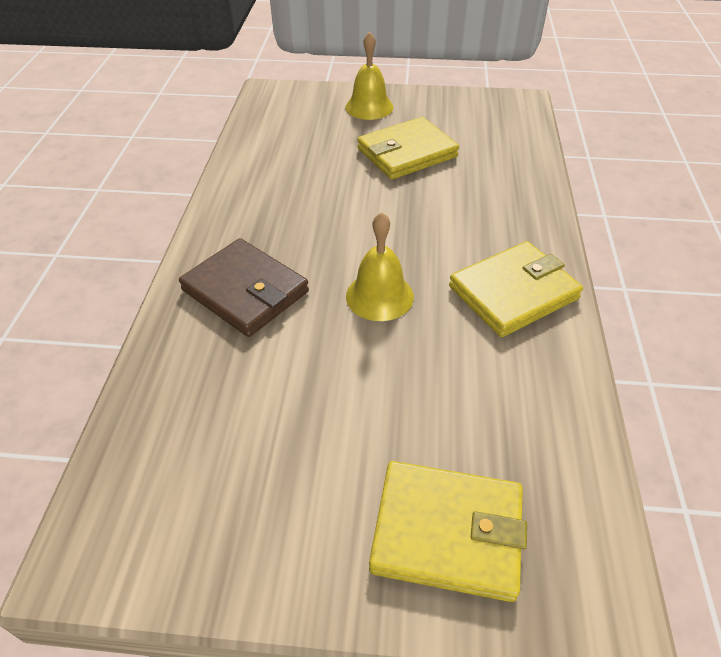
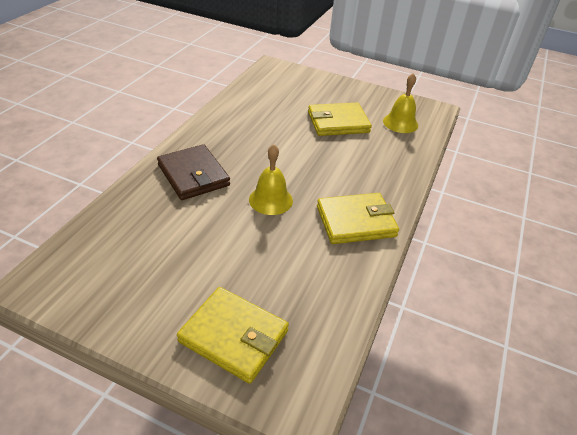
camera: 15 degrees right, 5 degrees down
(369, 107) = (330, 89): yellow bell -> yellow bell (400, 123)

